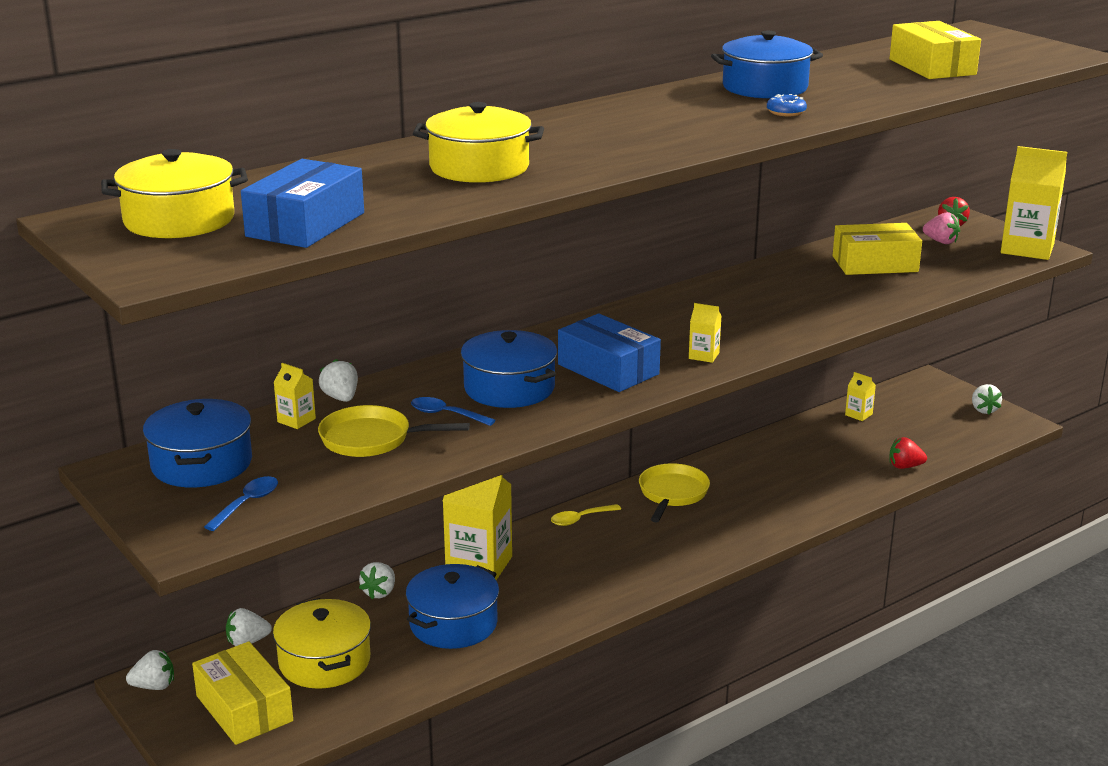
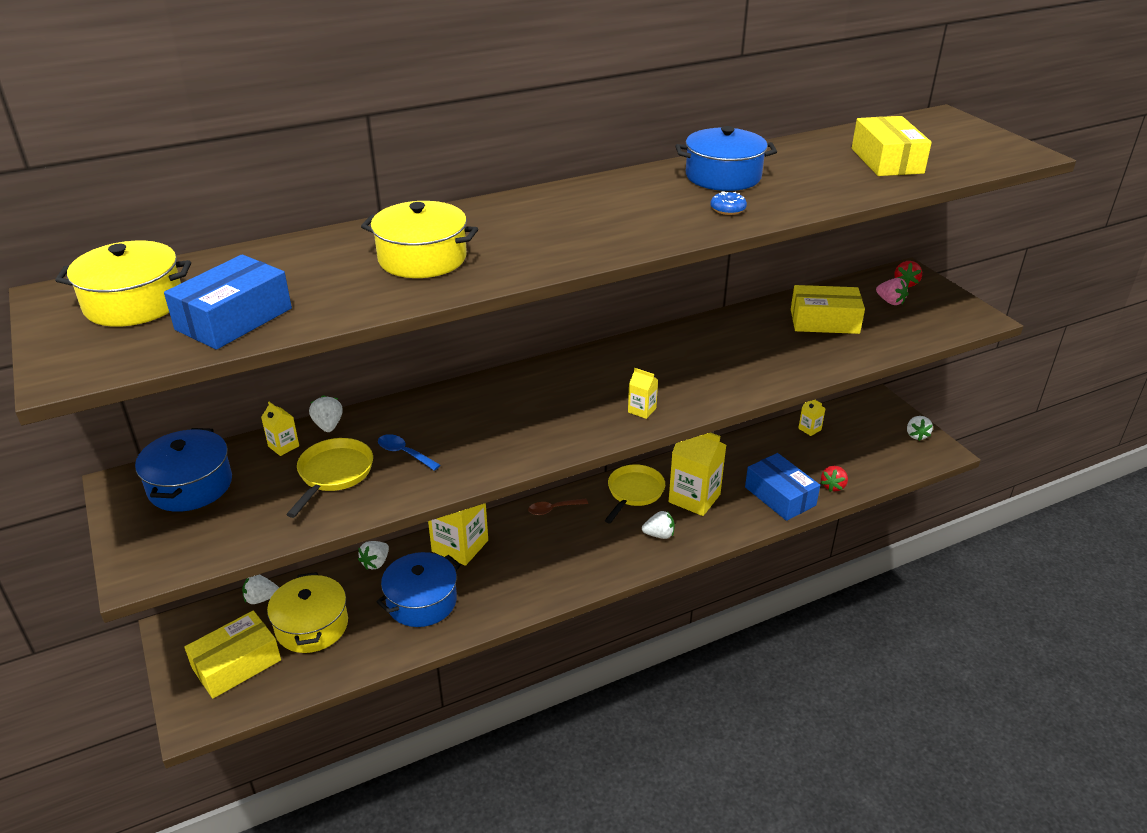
camera: 10 degrees right, 10 degrees up
(154, 686) = (178, 632): white strawberry -> white strawberry (659, 535)
(244, 708) = (236, 664): yellow box -> yellow box turned 75 degrees clockwise
(247, 503) = (206, 534): blue spoon -> none
(371, 439) = (334, 474): yellow pan -> yellow pan turned 90 degrees clockwise
(509, 388) = (467, 430): blue pot -> none
(580, 519) = (553, 509): yellow spoon -> brown spoon
(608, 369) = (556, 417): blue box -> blue box (780, 496)
(904, 466) = (833, 486): red strawberry -> red strawberry turned 75 degrees counterclockwise
(1027, 248) = (965, 316): yellow carton -> yellow carton (694, 498)

